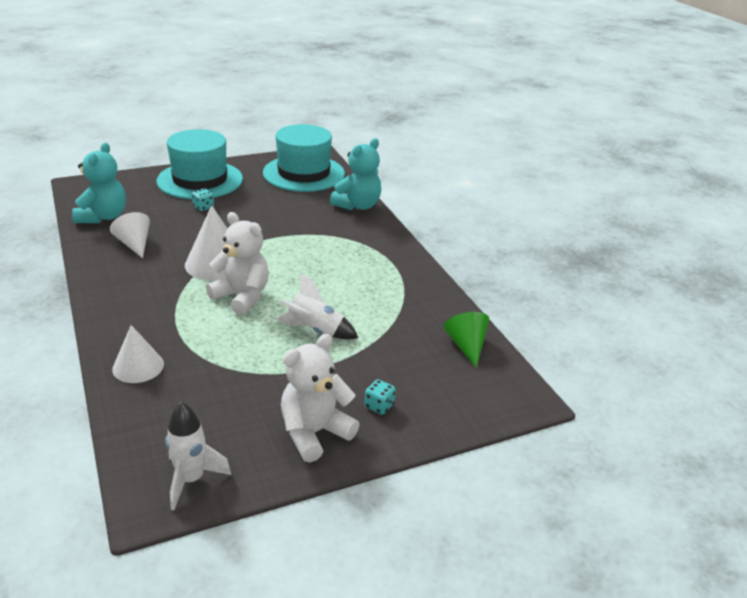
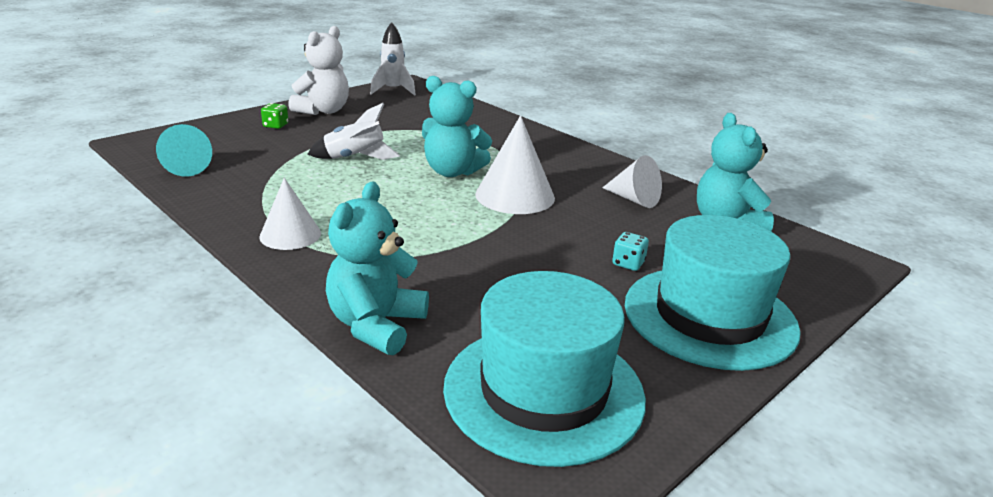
camera: 160 degrees right, 5 degrees down
(138, 366) = (488, 122): white cone -> white cone (290, 235)
(242, 297) = (452, 172): white teddy bear -> turquoise teddy bear
(379, 406) = (275, 126): turquoise dice -> green dice
(466, 345) = (186, 167): green cone -> turquoise cone

